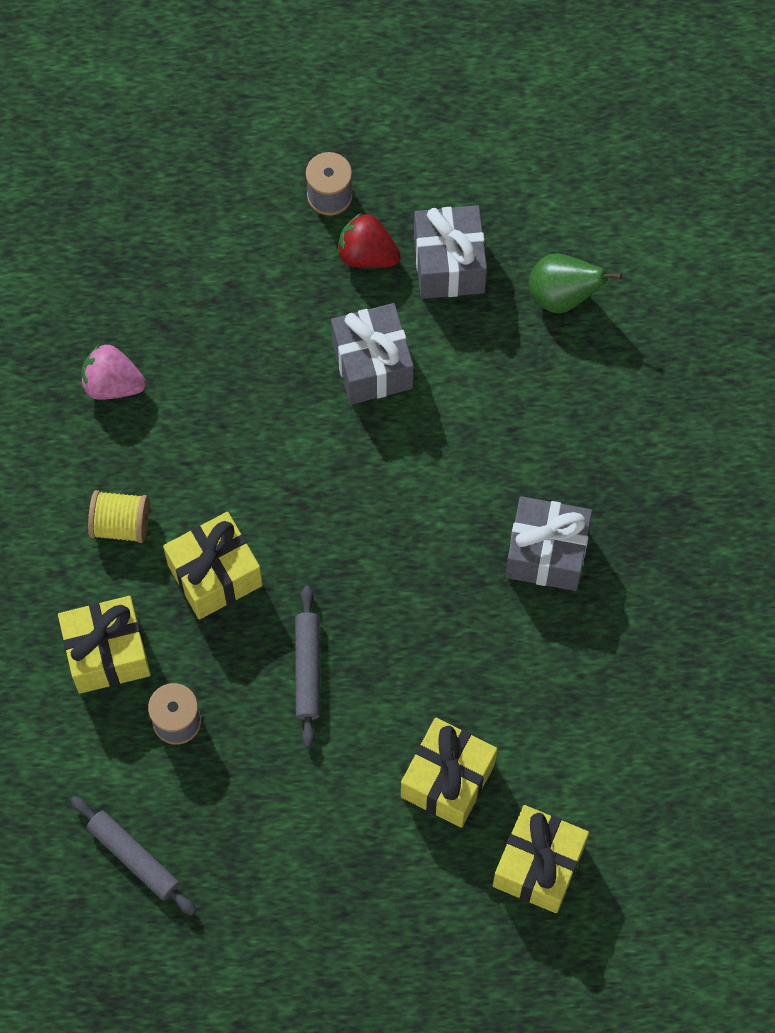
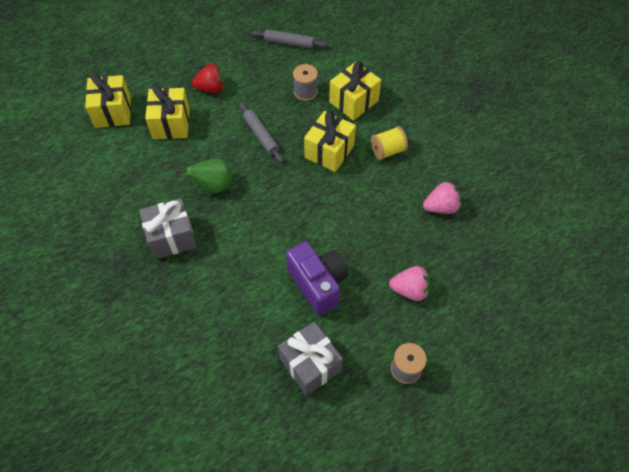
camera: 150 degrees right, 10 degrees down
(250, 289) = (410, 290): none -> pink strawberry
(367, 254) = (360, 344): red strawberry -> red strawberry (211, 88)
(372, 365) = (318, 284): grey gift -> purple camera
(562, 296) = (232, 382): green pear -> green pear (213, 186)

